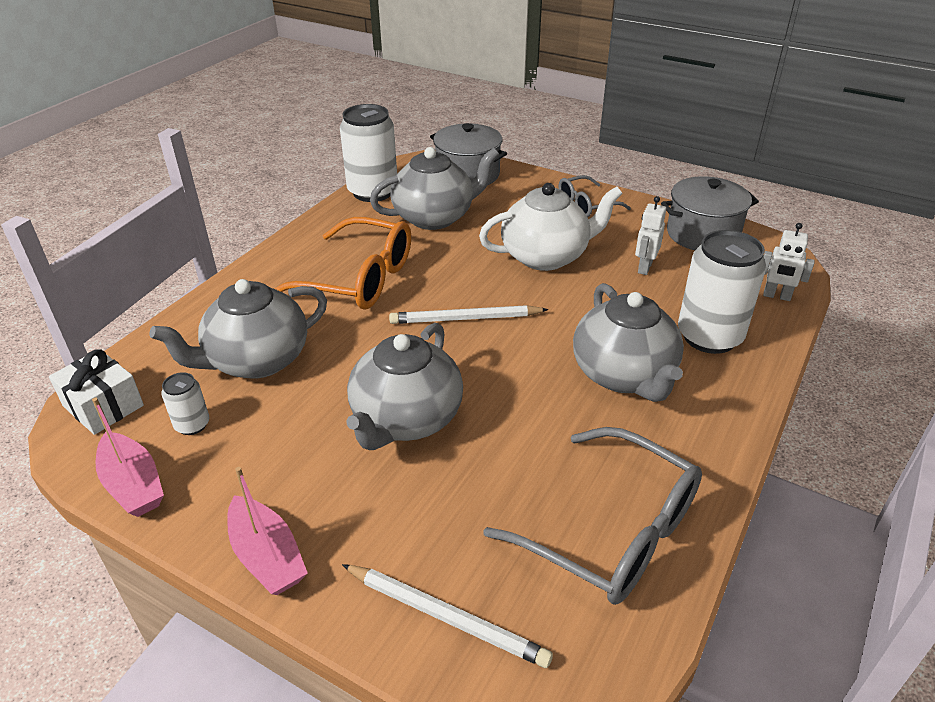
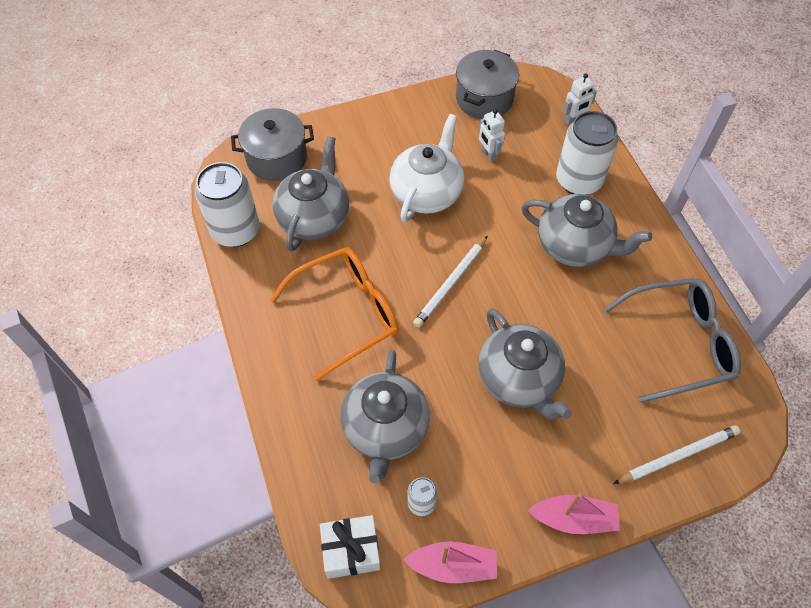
camera: 50 degrees left, 20 degrees up
(586, 204) = (390, 125): grey glasses -> none

